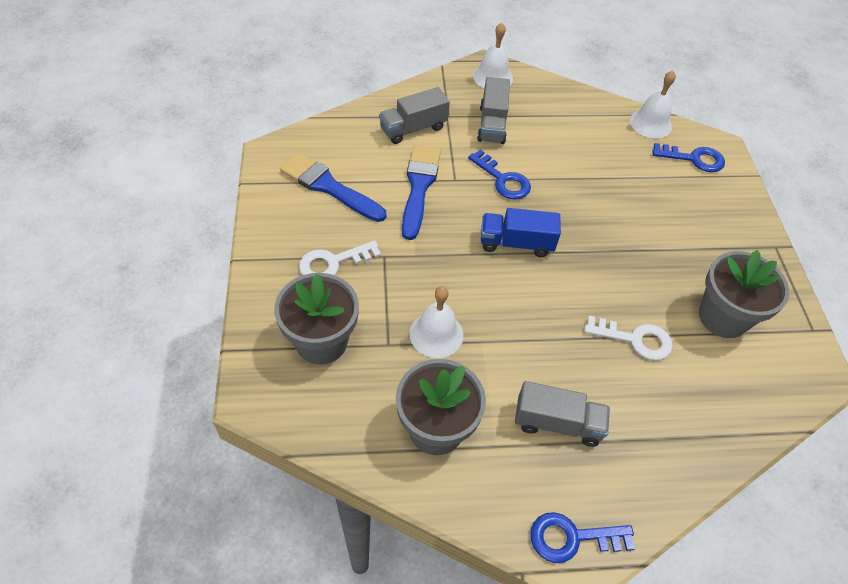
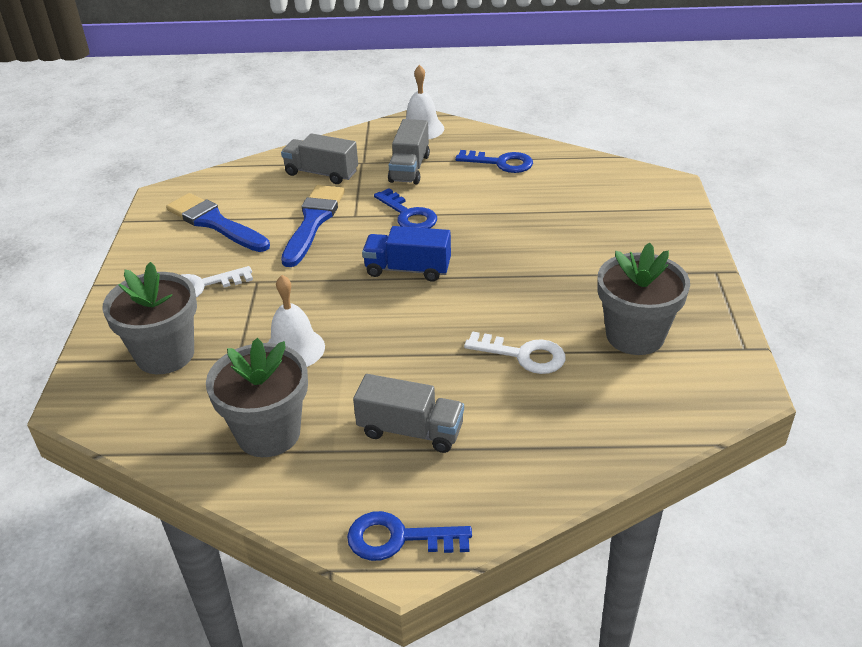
camera: 10 degrees right, 15 degrees down
(413, 128) = (321, 173): grey truck -> grey truck turned 45 degrees clockwise
(651, 123) = (591, 164): white bell -> none
(694, 159) = (635, 194): blue key -> blue key (501, 163)

